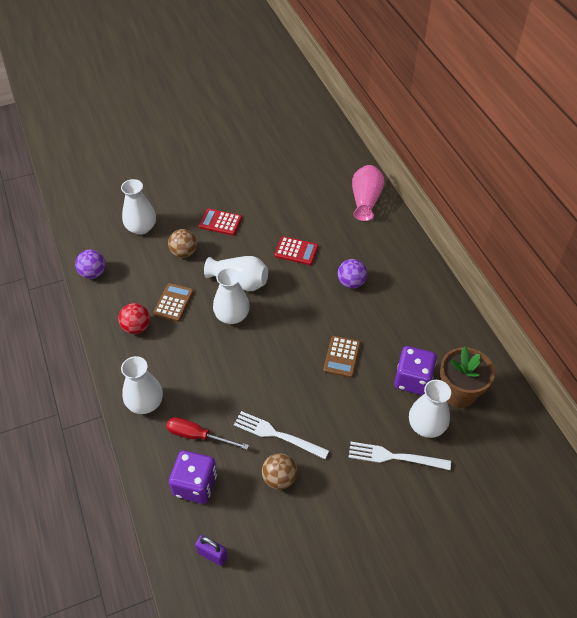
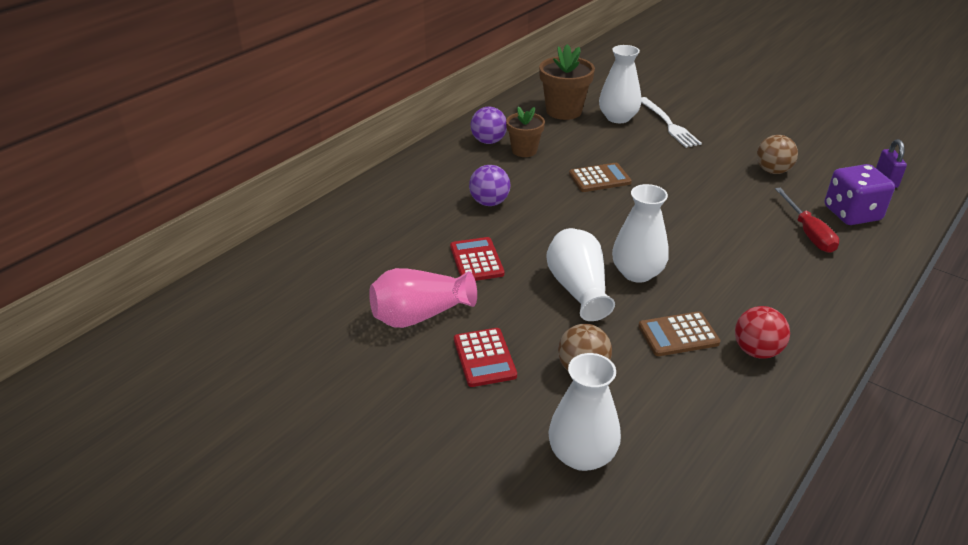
camera: 120 degrees left, 15 degrees down
(93, 273) = (734, 461): purple ball -> purple ball (488, 141)
(145, 403) = (832, 288): white vase -> none
(277, 435) = (735, 186): white fork -> none
(365, 200) = (328, 234): pink vase -> pink vase (420, 315)
(407, 333) = (524, 150): none -> brown flower pot
(412, 380) = (578, 135): purple dice -> none

